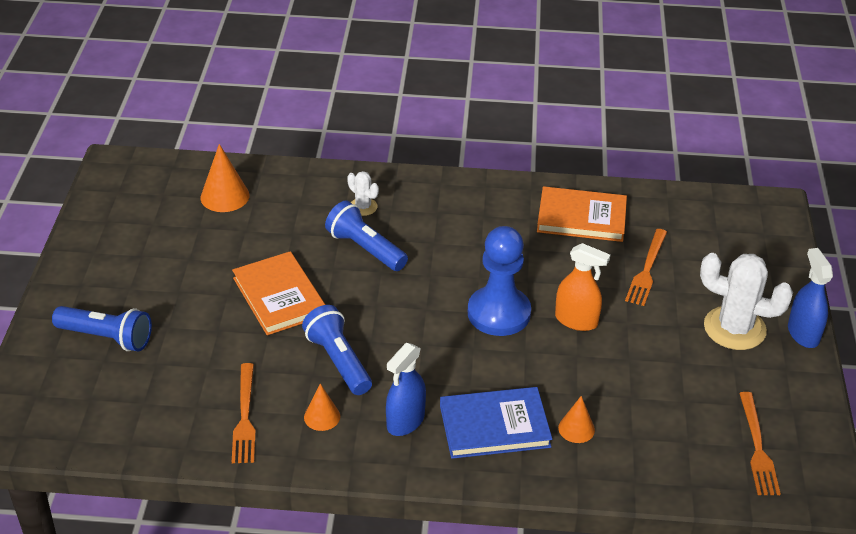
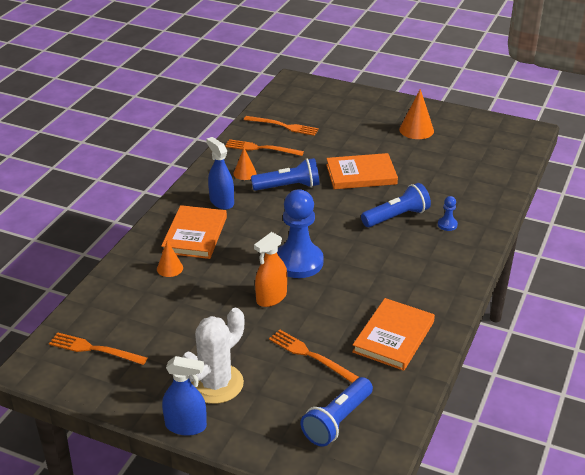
camera: 110 degrees right, 5 degrees down
(107, 337) = (352, 113): blue flashlight -> blue flashlight (337, 421)
(168, 407) = (283, 126): none -> orange fork
(225, 196) = (479, 168): orange cone -> orange cone (416, 130)
(363, 207) = (447, 225): white cactus -> blue pawn
(494, 426) = (195, 235): blue book -> orange book

